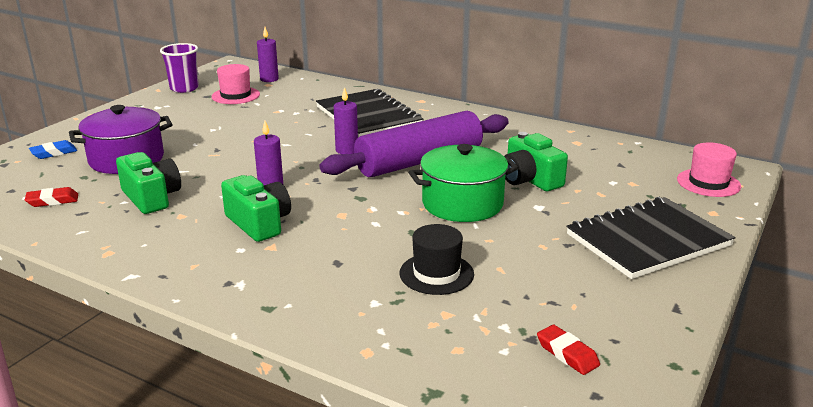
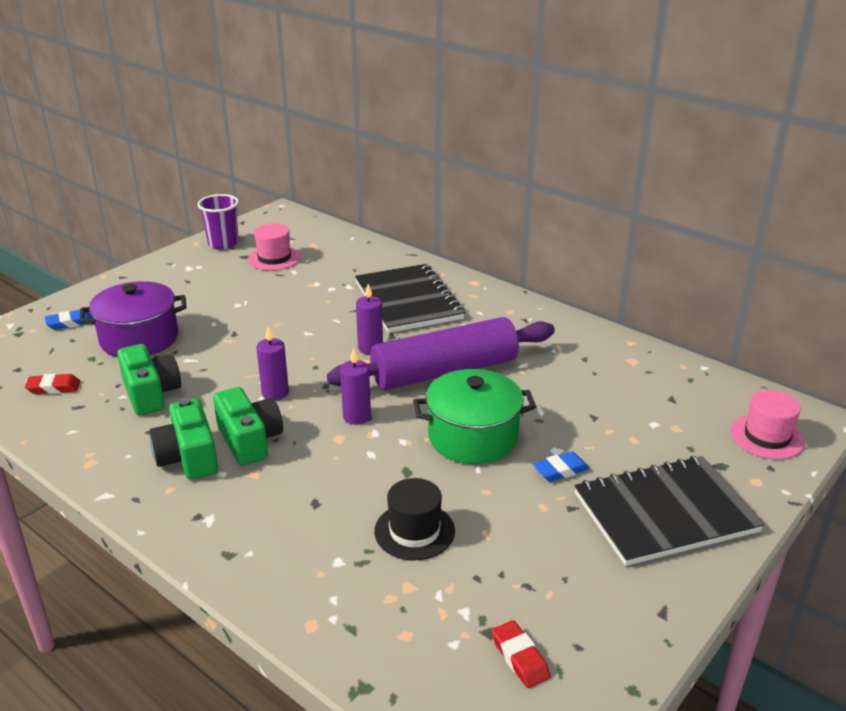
camera: 10 degrees right, 5 degrees up
(269, 79) = (316, 237): purple candle -> purple candle (357, 416)
(529, 179) = (559, 410): green camera -> green camera (188, 457)
(548, 220) = (560, 470): none -> blue eraser

